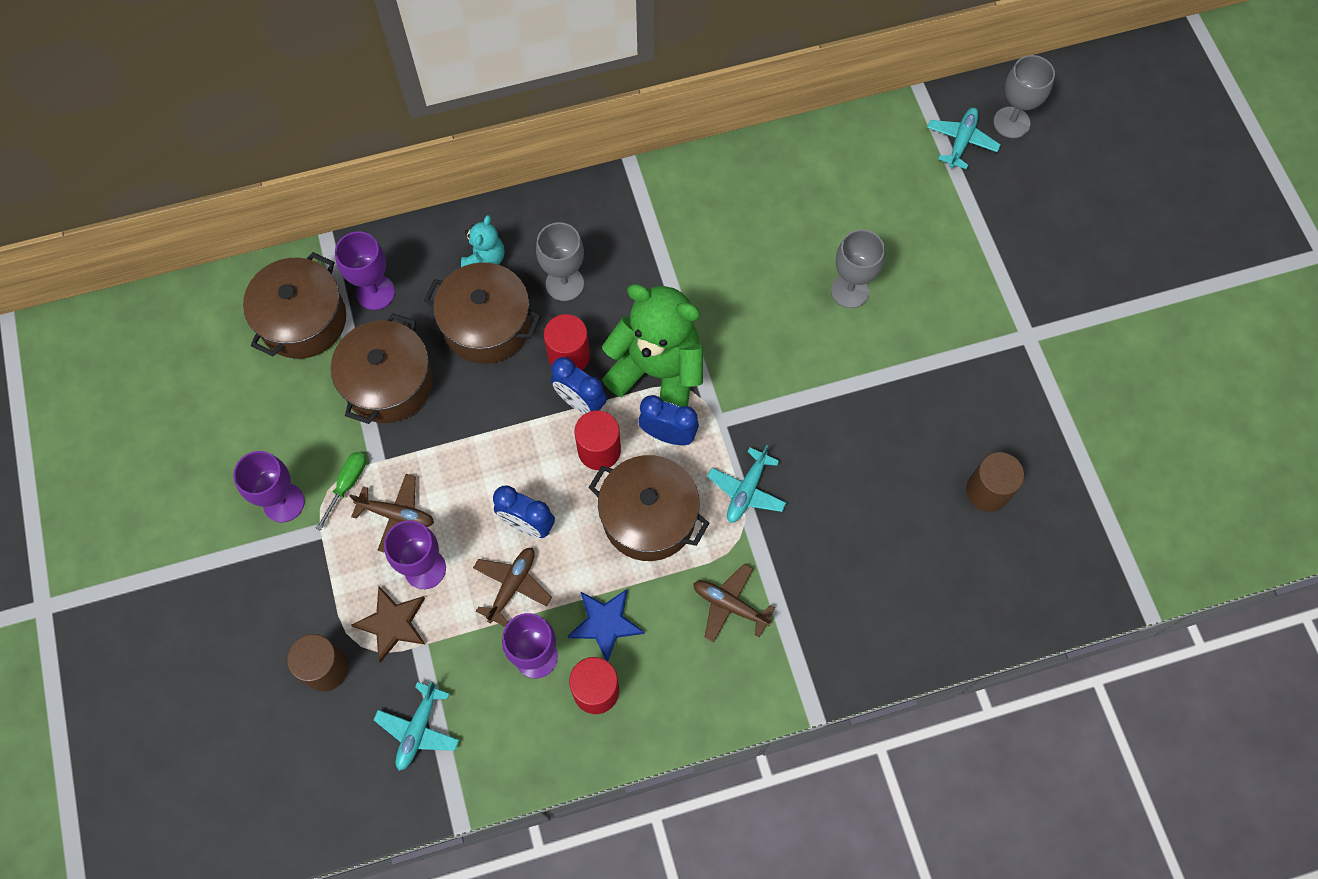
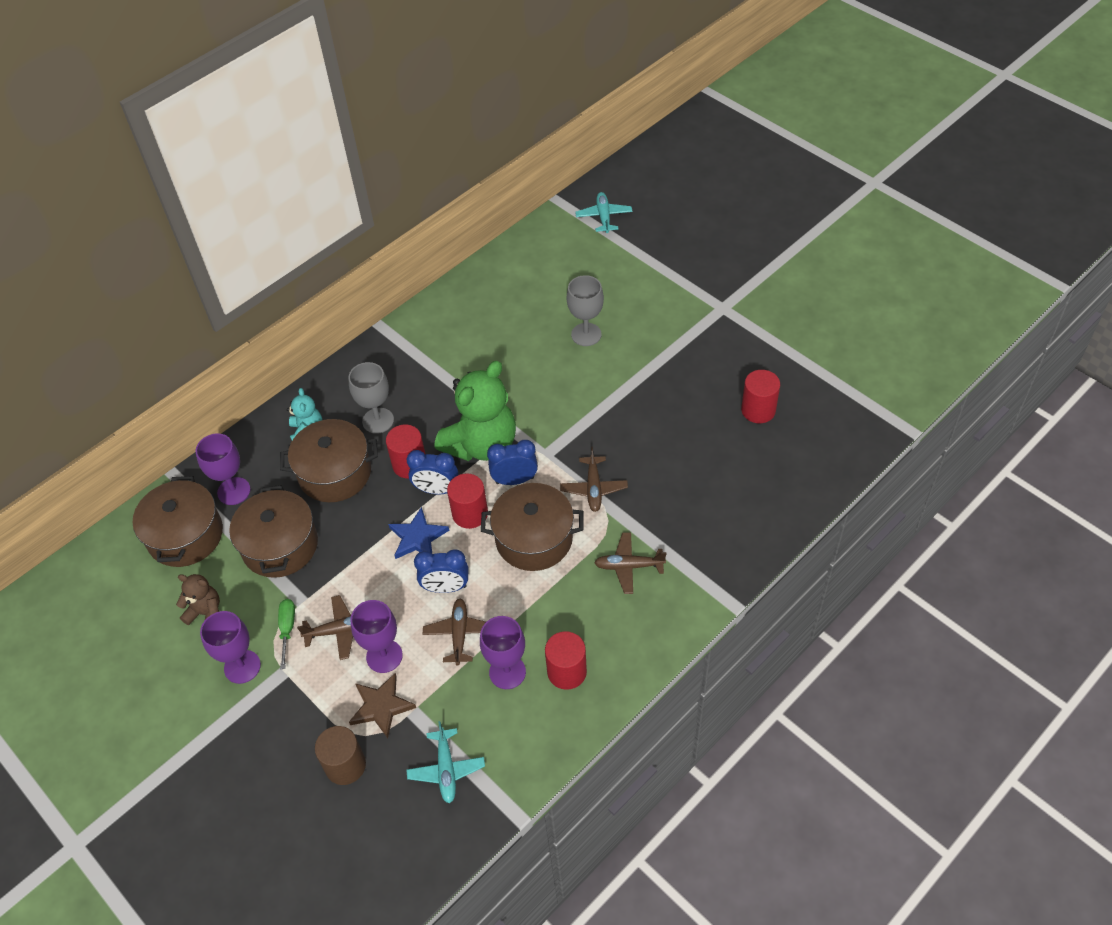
camera: 25 degrees left, 15 degrees down
(279, 422) = (206, 613): none -> brown teddy bear
(605, 623) = (545, 623): blue star -> blue star (418, 537)
(657, 372) = (482, 444): green teddy bear -> green teddy bear turned 135 degrees clockwise
(746, 490) = (593, 488): turquoise plane -> brown plane
(987, 491) = (758, 410): brown cylinder -> red cylinder
(1011, 122) = (629, 192): grey goblet -> none

